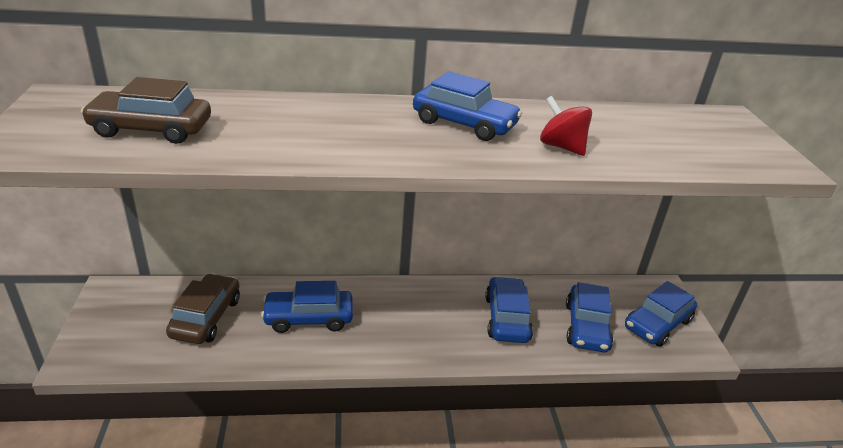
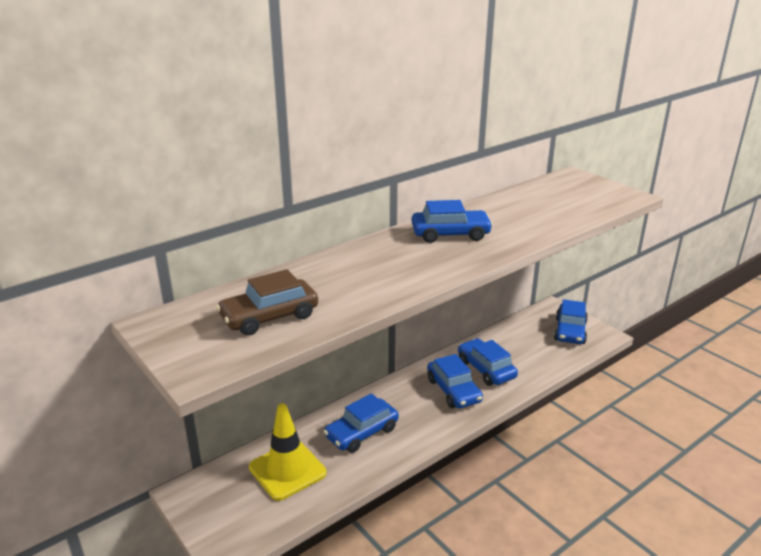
camera: 30 degrees left, 5 degrees down
(206, 317) = (287, 470): brown car -> yellow traffic cone
(561, 147) = (520, 228): red spinning top -> none
(586, 327) = (535, 352): blue car -> blue car (453, 390)

